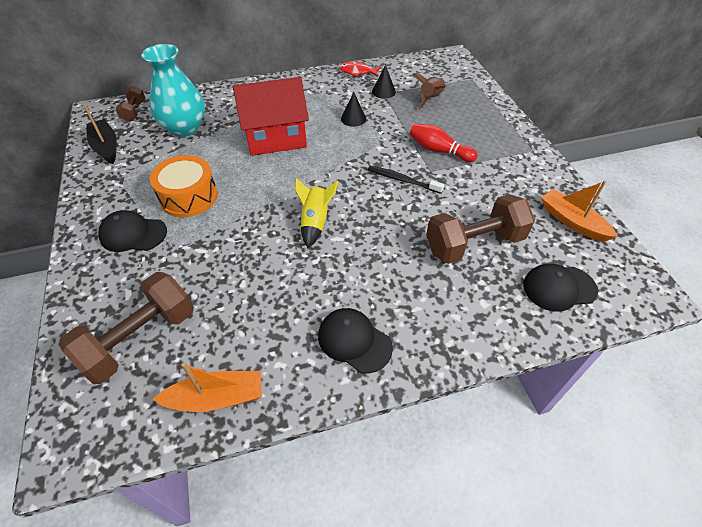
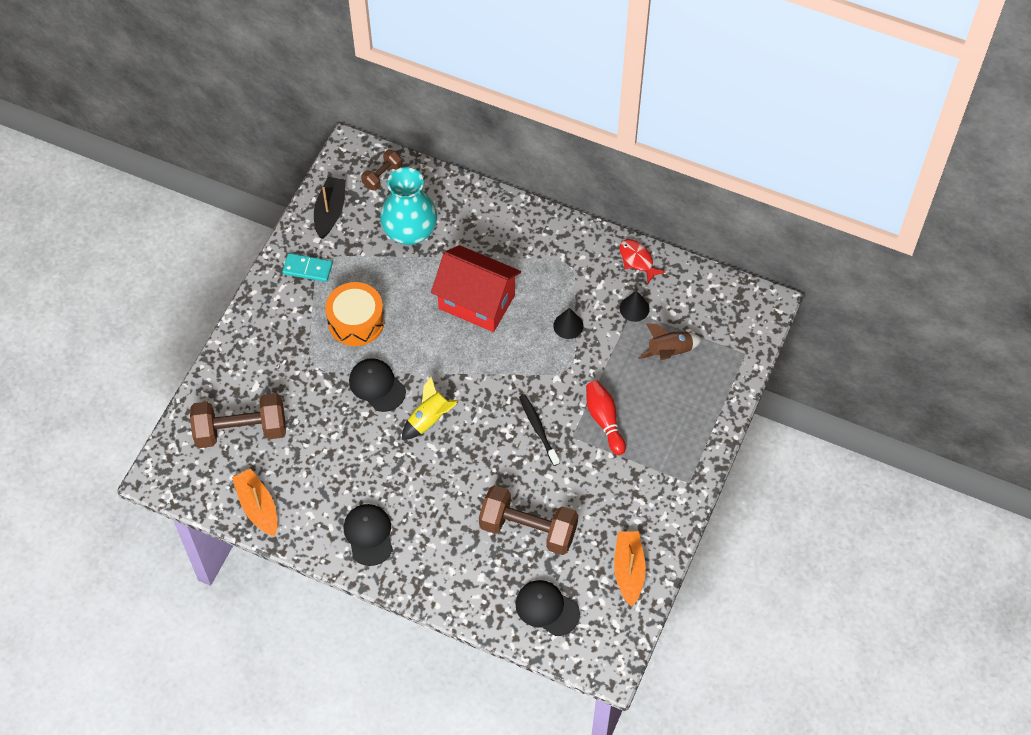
camera: 40 degrees right, 10 degrees up
(114, 187) = (307, 269): none -> turquoise domino
(133, 234) = (291, 332): black cap -> black cap (377, 386)
(216, 398) = (258, 507): orange boat -> orange boat turned 150 degrees counterclockwise

